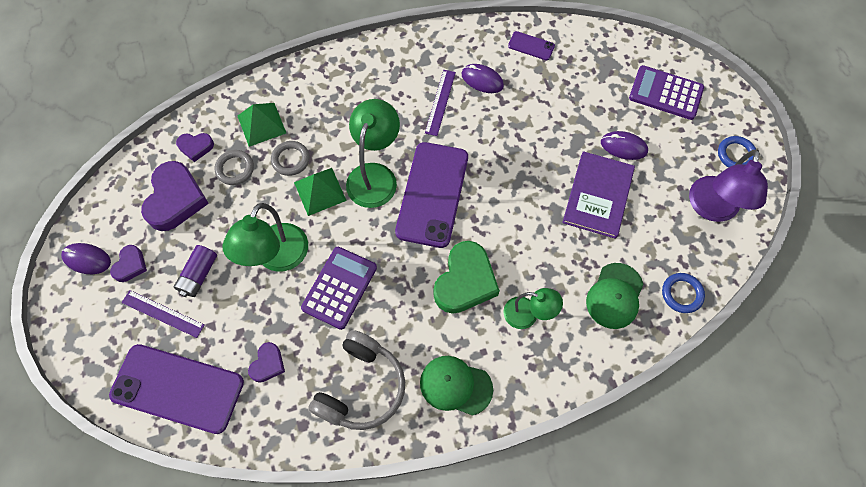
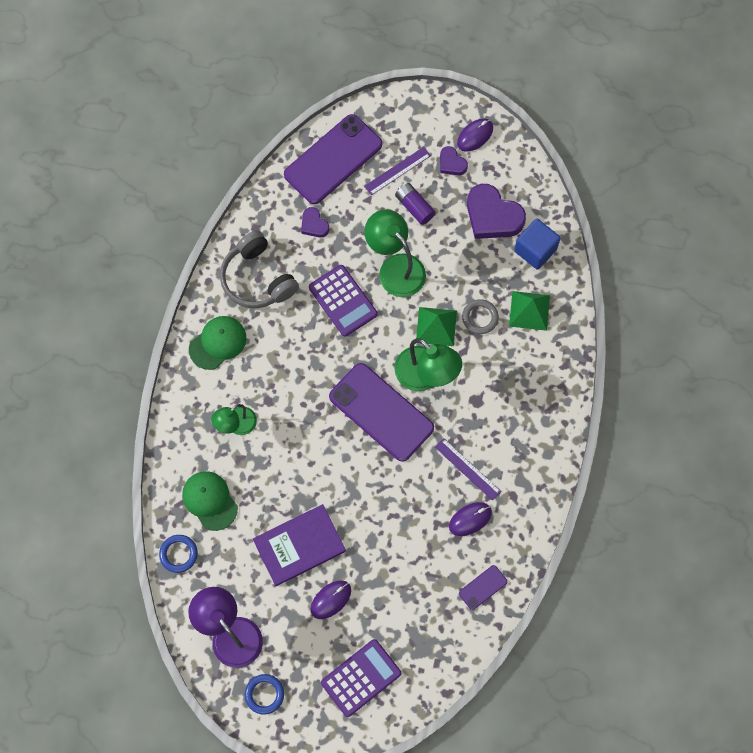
camera: 120 degrees right, 5 degrees up
(196, 147) = (535, 250): purple heart -> blue cube
(235, 169) = (496, 271): grey ring -> none
(465, 281) = (291, 395): green heart -> none
(598, 196) = (299, 545): purple book -> purple book turned 75 degrees counterclockwise

